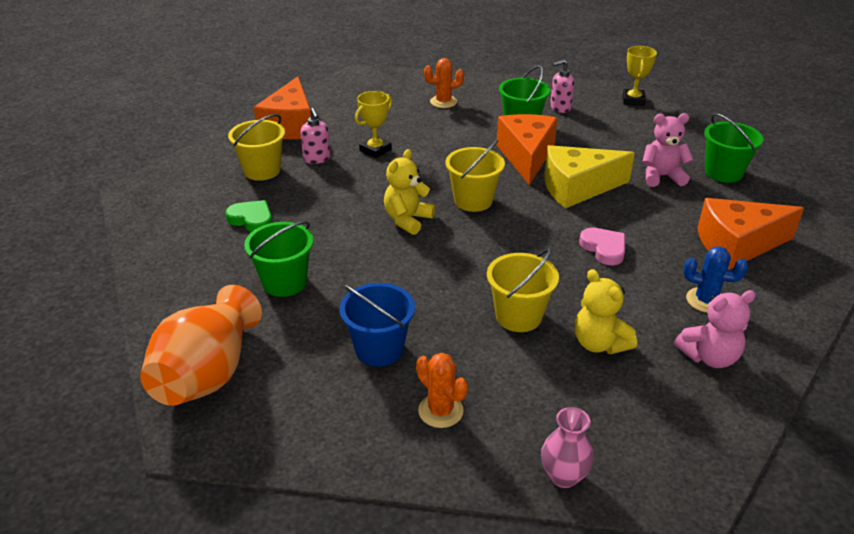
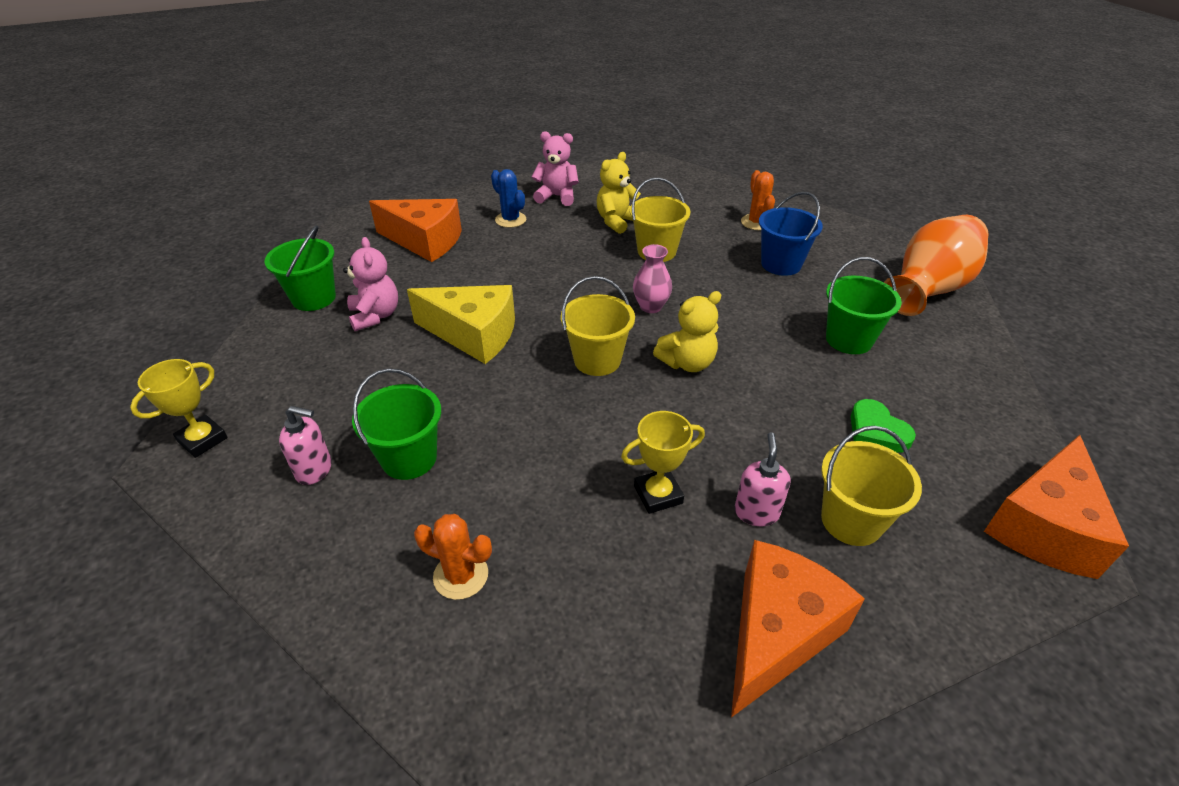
camera: 150 degrees left, 5 degrees up
(526, 157) = (473, 397): orange cheese -> orange cheese (1044, 526)
(563, 476) = (705, 182): pink vase -> pink vase (651, 306)
(599, 343) = (617, 221): yellow teddy bear -> yellow teddy bear turned 135 degrees counterclockwise
(604, 248) = (531, 273): pink heart -> none
(661, 177) = (375, 316): pink teddy bear -> pink teddy bear turned 135 degrees counterclockwise

